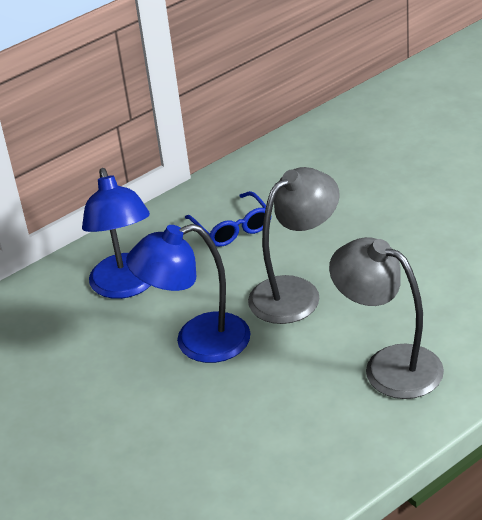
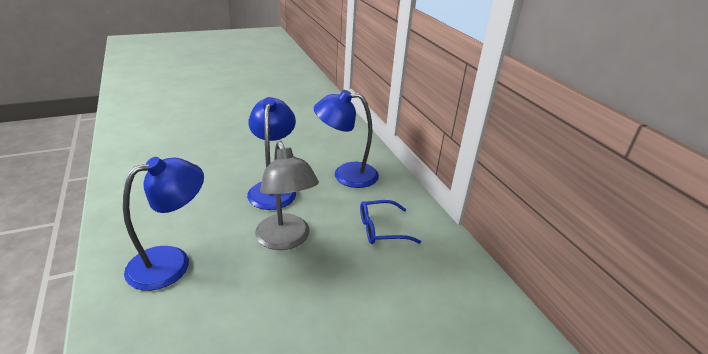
camera: 100 degrees right, 5 degrees down
(389, 365) = (171, 262): grey lamp -> blue lamp

